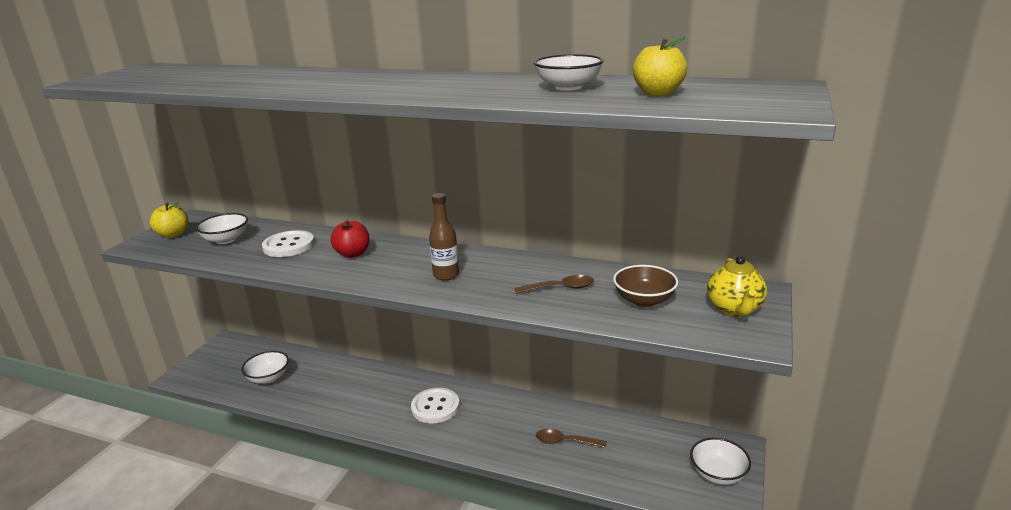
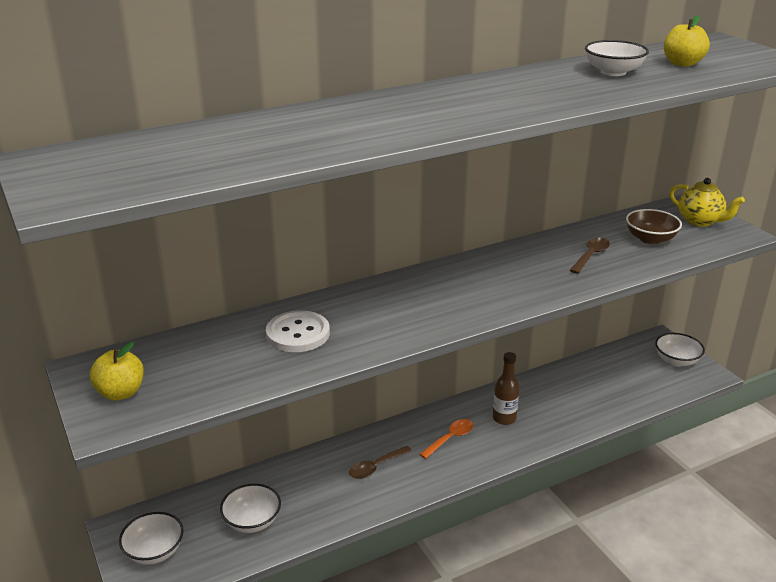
camera: 50 degrees left, 5 degrees up
(226, 240) = (208, 363): white bowl -> white bowl (154, 551)
(353, 254) = (381, 309): red apple -> none
(435, 407) = (450, 438): white button -> orange spoon
(446, 275) = (499, 286): brown bottle -> brown bottle (504, 418)
(565, 442) = (574, 399): brown spoon -> brown spoon (376, 467)

